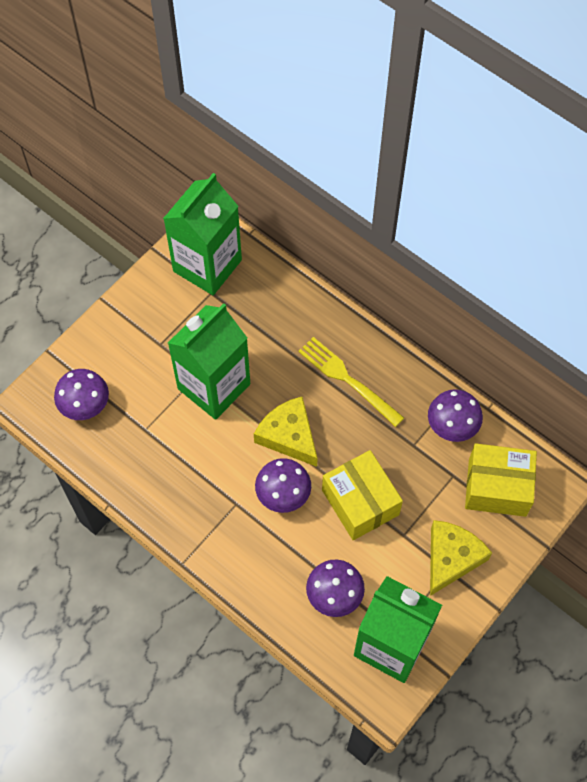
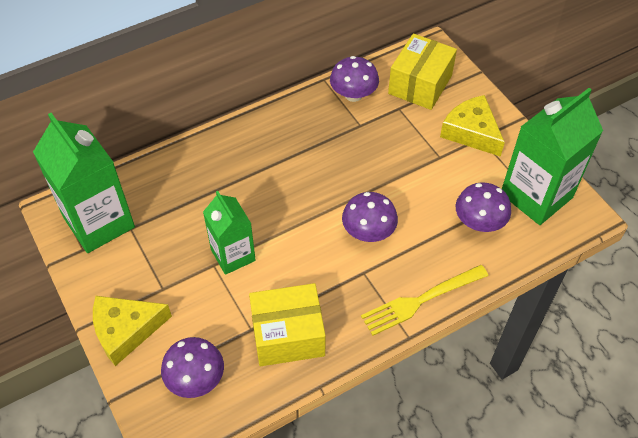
camera: 70 degrees left, 10 degrees down
(214, 386) = (233, 255): green carton -> green carton, size x0.62
(289, 435) = (312, 210): yellow cheese -> yellow cheese (126, 330)
(347, 379) = (277, 151): yellow fork -> yellow fork (420, 301)
(360, 502) = (398, 177): yellow box -> yellow box (288, 335)

